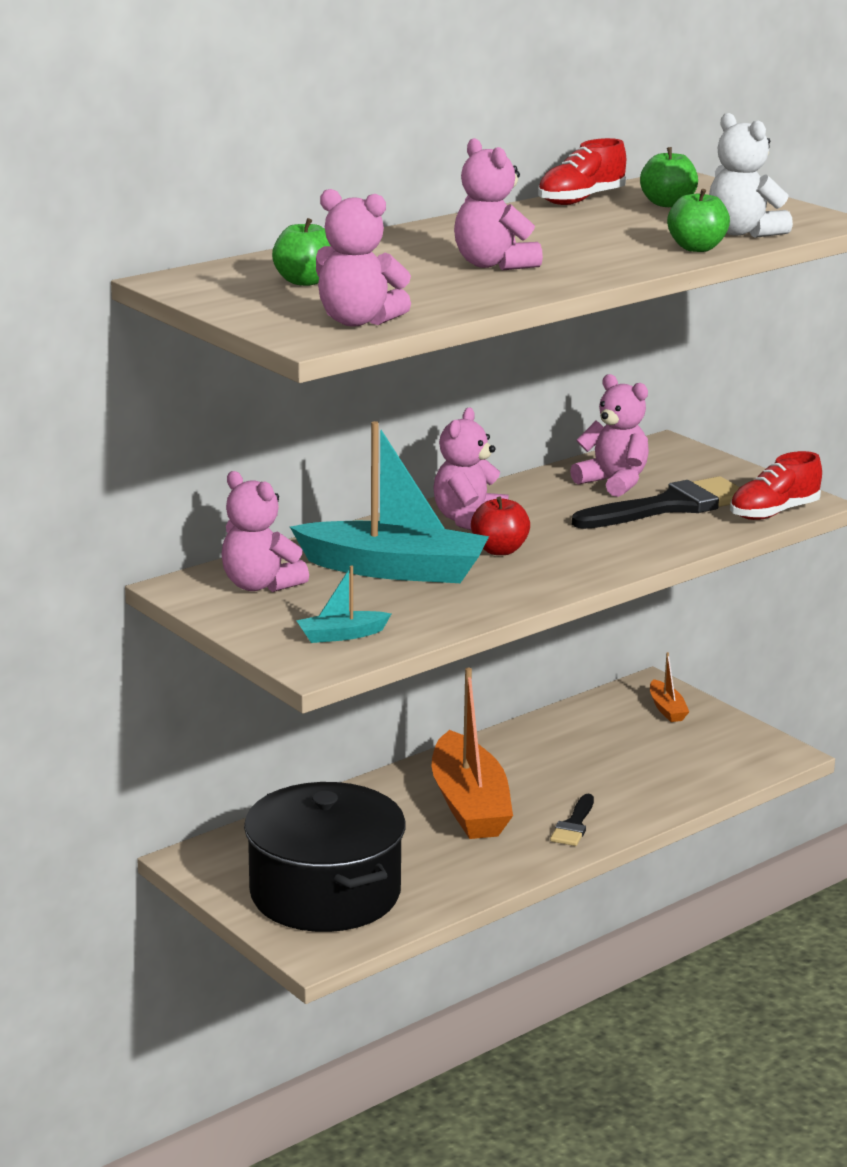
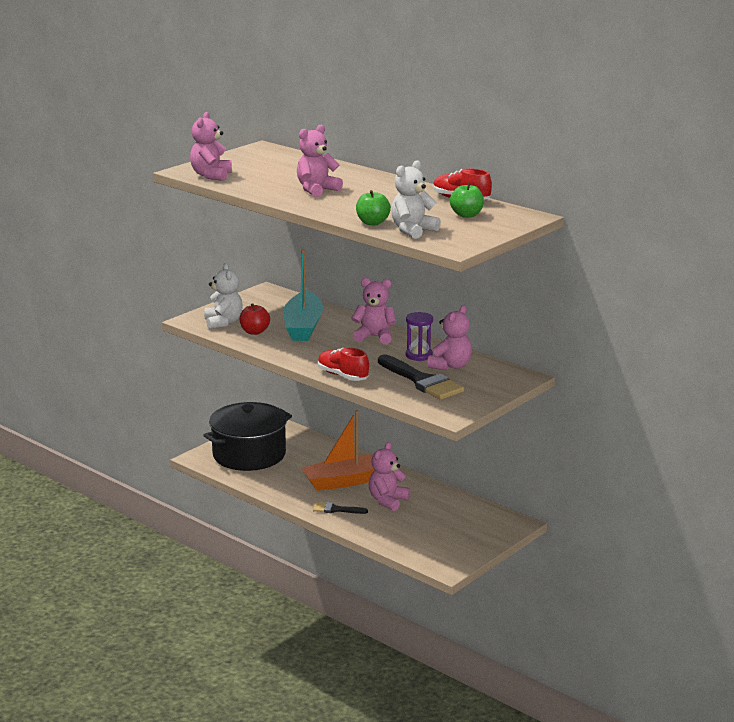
camera: 80 degrees right, 0 degrees up
(260, 585) = (274, 303): pink teddy bear -> pink teddy bear (387, 501)
(305, 281) = (270, 164): green apple -> none
(341, 635) = (223, 322): turquoise boat -> white teddy bear
(499, 550) = (338, 346): red apple -> red apple (254, 332)
(563, 498) = (419, 355): none -> purple hourglass
(667, 709) = (487, 529): orange boat -> none
(774, 513) = (427, 407): red shoe -> red shoe (342, 376)

